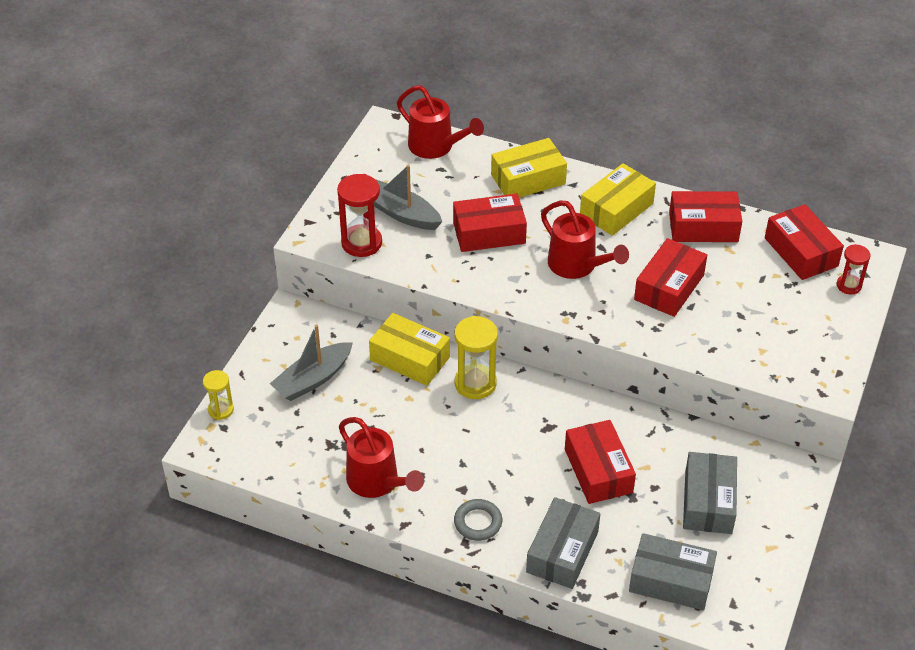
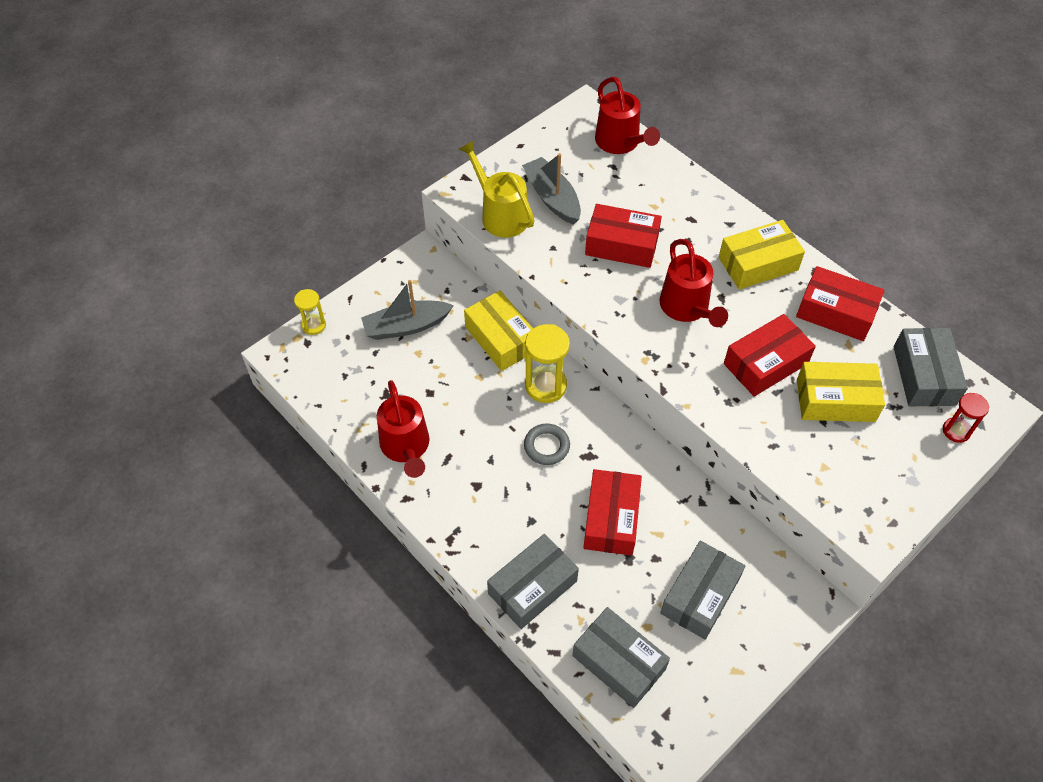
camera: 25 degrees right, 10 degrees up
(361, 243) = (500, 214): red hourglass -> yellow watering can
(478, 522) = (472, 524): grey ring -> grey ring (546, 446)
(528, 179) = (689, 204): yellow box -> yellow box (835, 400)
(801, 252) = (924, 375): red box -> grey box

